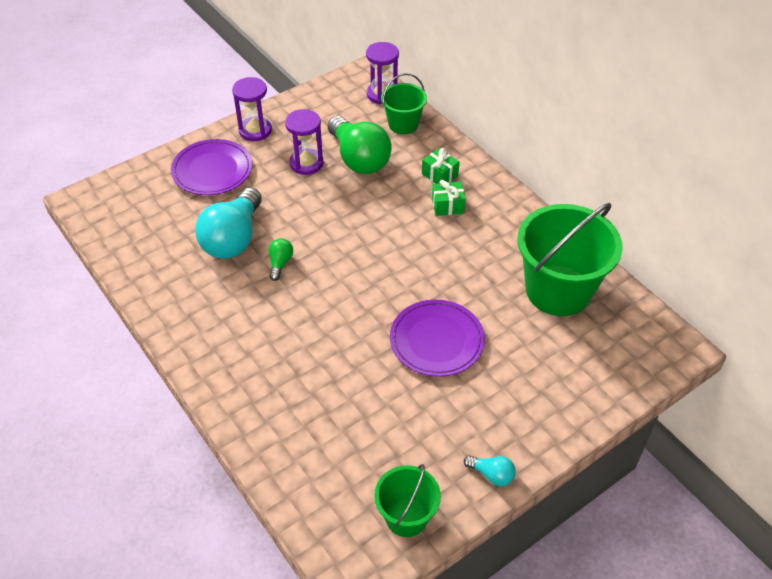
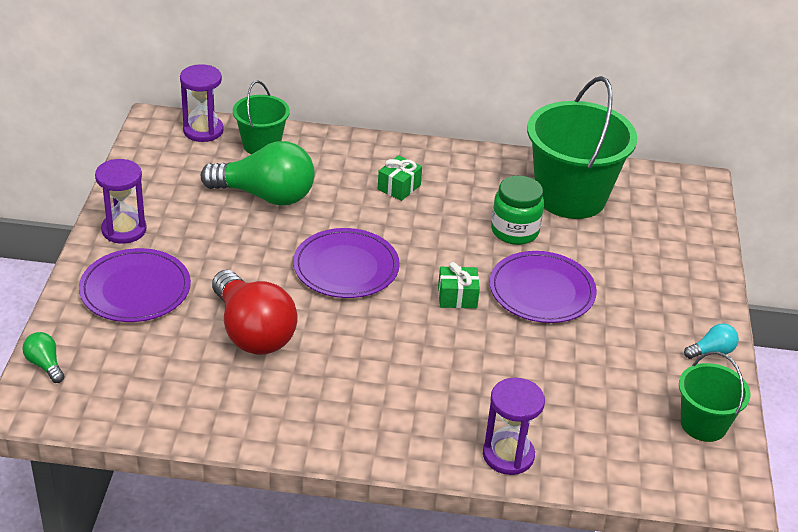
camera: 50 degrees left, 10 degrees down
(233, 238) = (252, 332): turquoise light bulb -> red light bulb
(280, 263) = (328, 322): green light bulb -> green light bulb (45, 365)
(306, 163) = (222, 228): purple hourglass -> purple hourglass (508, 455)
(339, 236) = (346, 267): none -> purple plate
(439, 175) = (356, 167): green gift -> green gift (457, 297)
(480, 287) = (514, 231): none -> green jar

